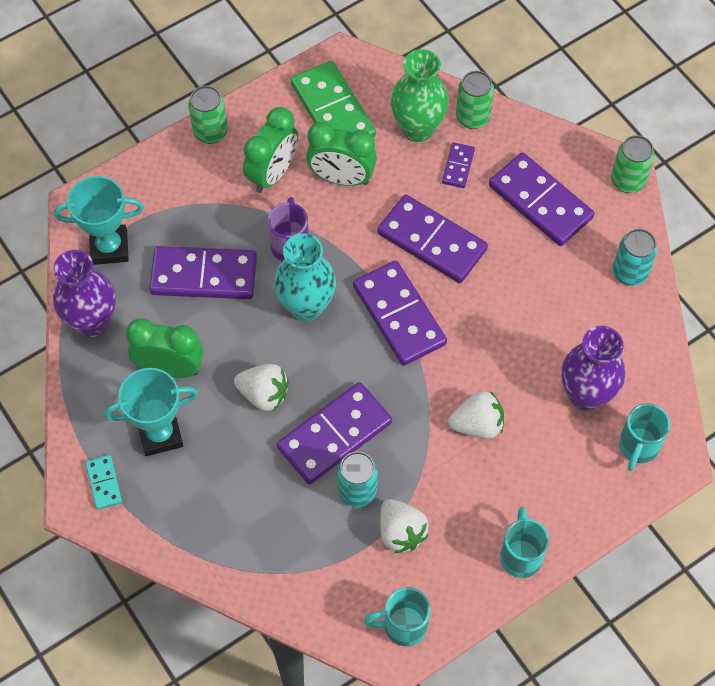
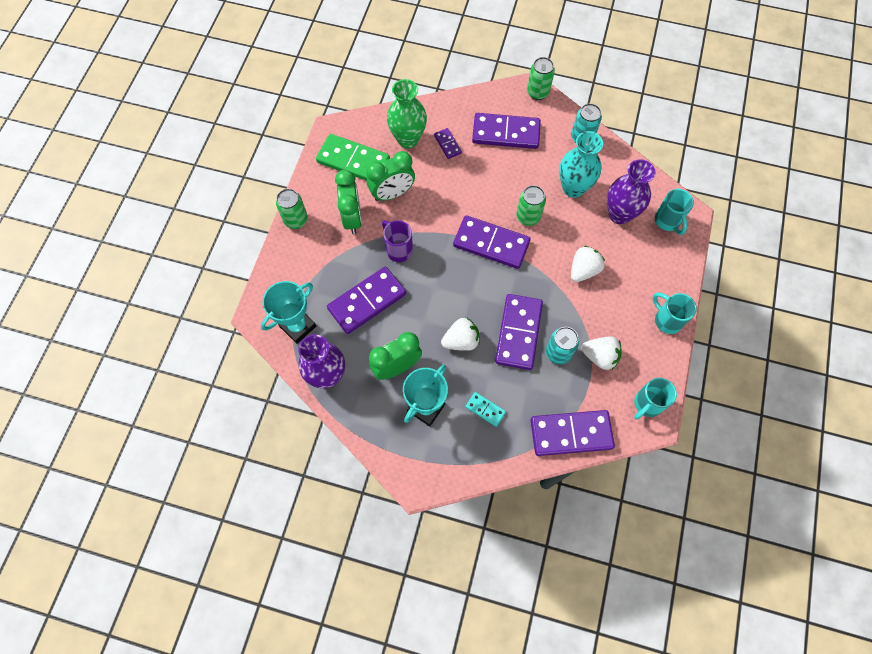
camera: 40 degrees left, 5 degrees up
(104, 483) = (420, 460): turquoise domino -> turquoise domino (485, 409)
(306, 306) = (438, 276): turquoise vase -> turquoise vase (573, 188)
(432, 241) = (471, 193): purple domino -> purple domino (571, 434)
(472, 117) = (431, 114): green can -> green can (528, 217)

